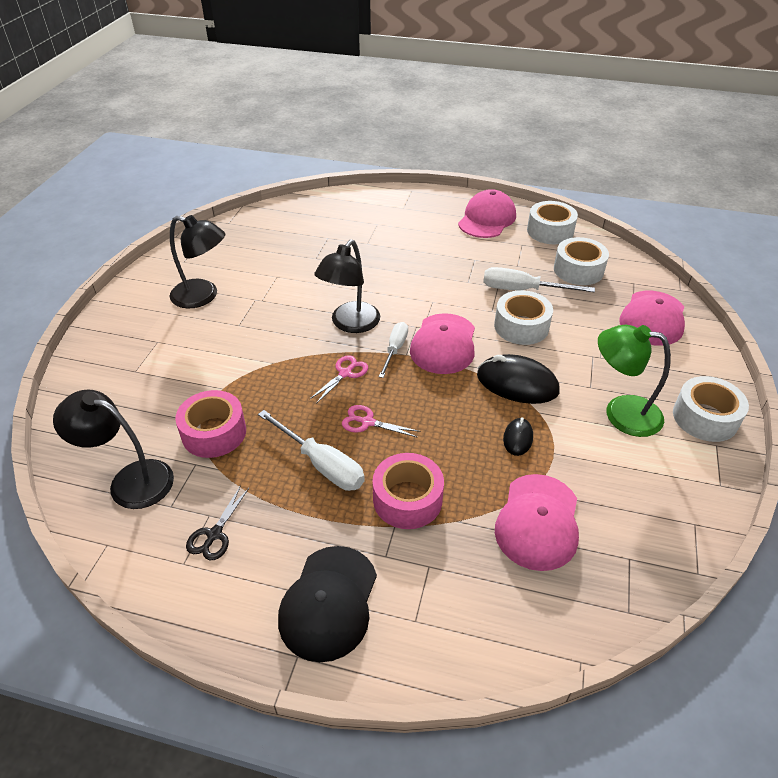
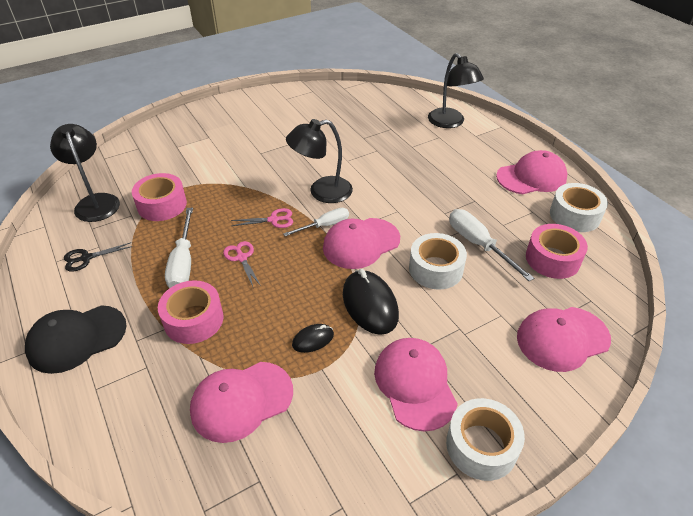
camera: 45 degrees right, 0 degrees up
(203, 296) = (266, 125): black lamp -> black lamp (450, 122)
(578, 270) = (552, 259): white tape -> pink tape
(621, 413) = (415, 384): green lamp -> pink cap

